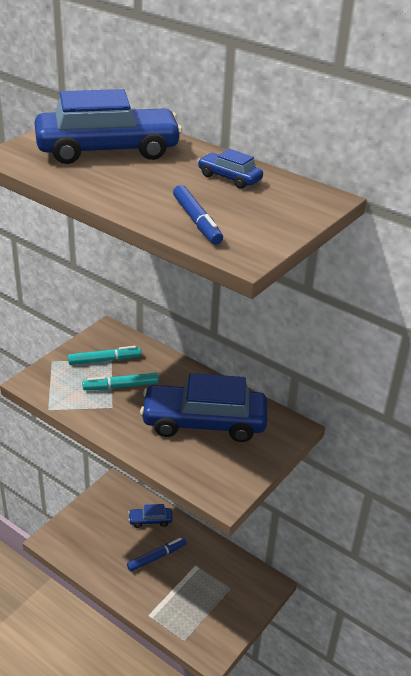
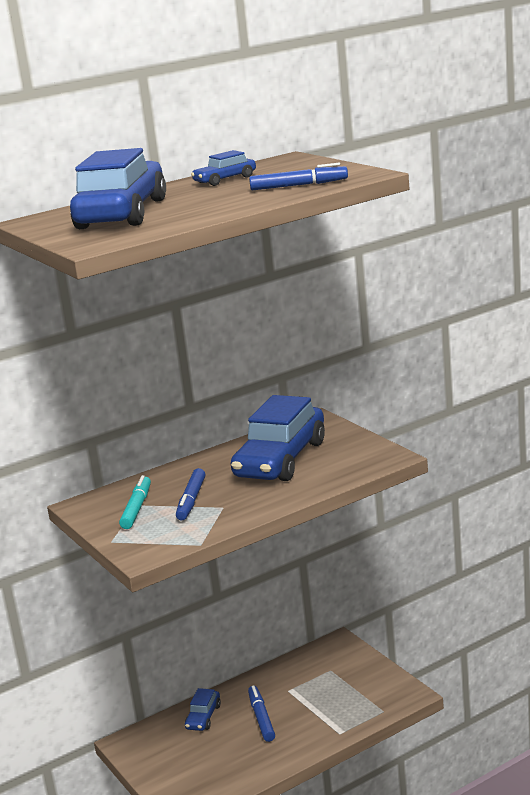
camera: 65 degrees left, 15 degrees down
(121, 386) = (191, 500): turquoise marker -> blue marker

